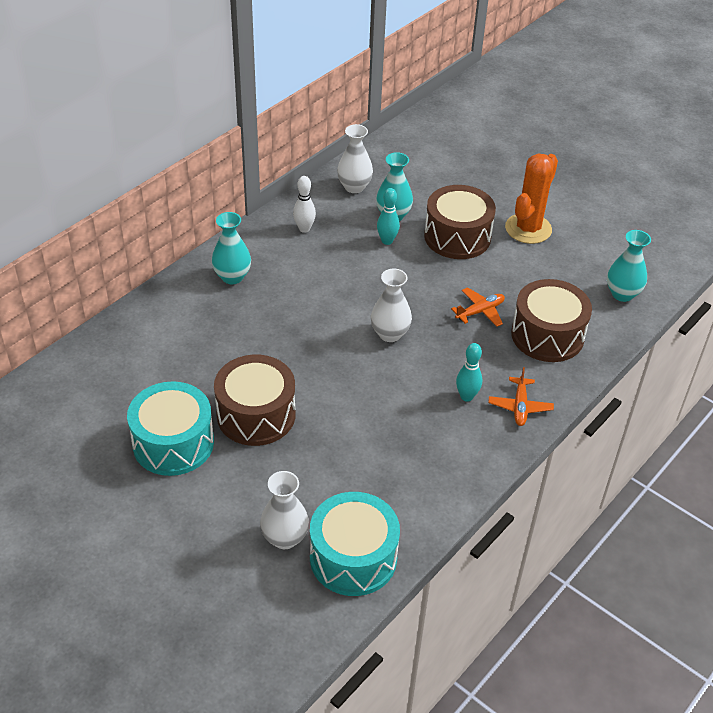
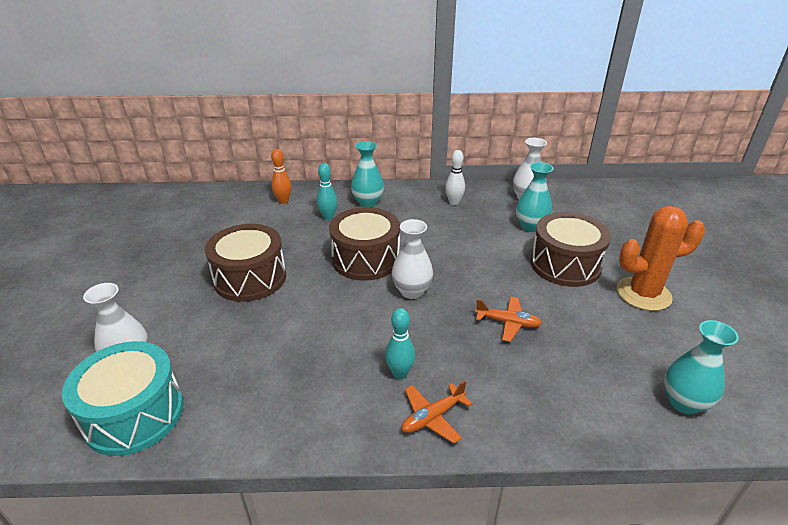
camera: 50 degrees right, 10 degrees down
(152, 327) = (283, 201): none -> orange bowling pin
(173, 443) = (186, 260): turquoise drum -> none
(387, 241) = (502, 238): turquoise bowling pin -> turquoise bowling pin (328, 217)
(547, 335) = (546, 381): brown drum -> brown drum (366, 259)

